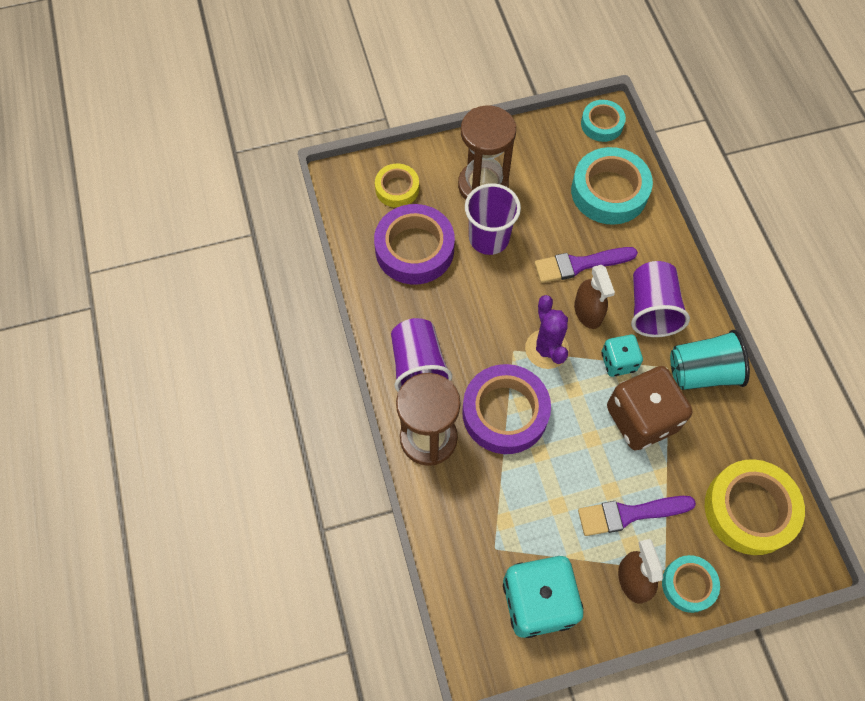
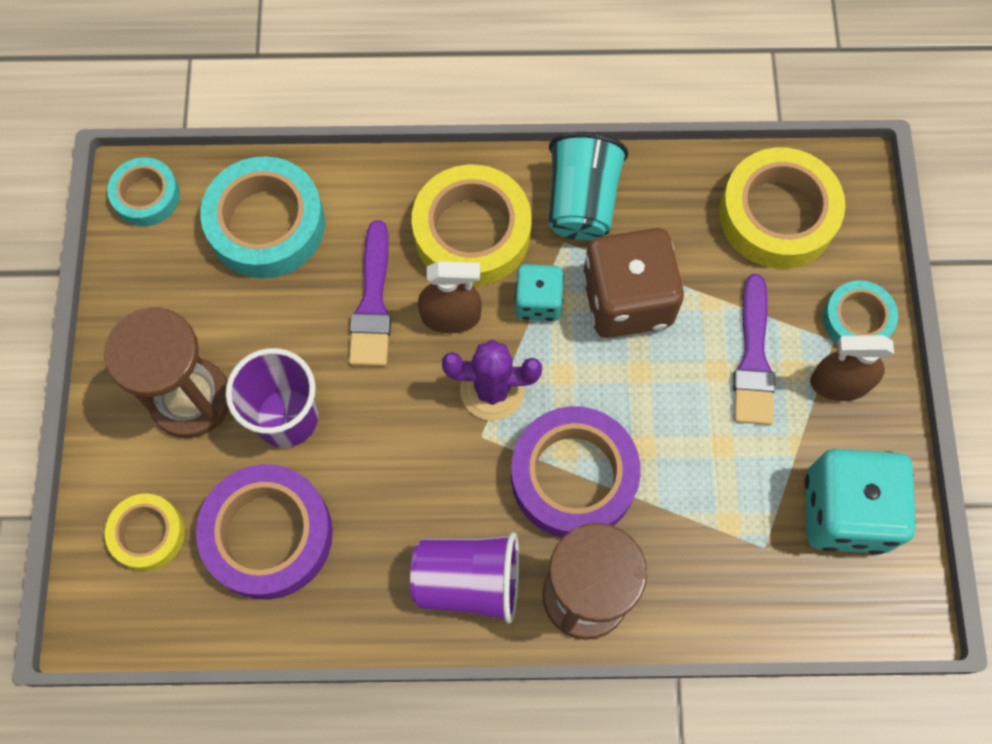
camera: 75 degrees left, 5 degrees up
(651, 309) = (472, 232): purple cup -> yellow tape

